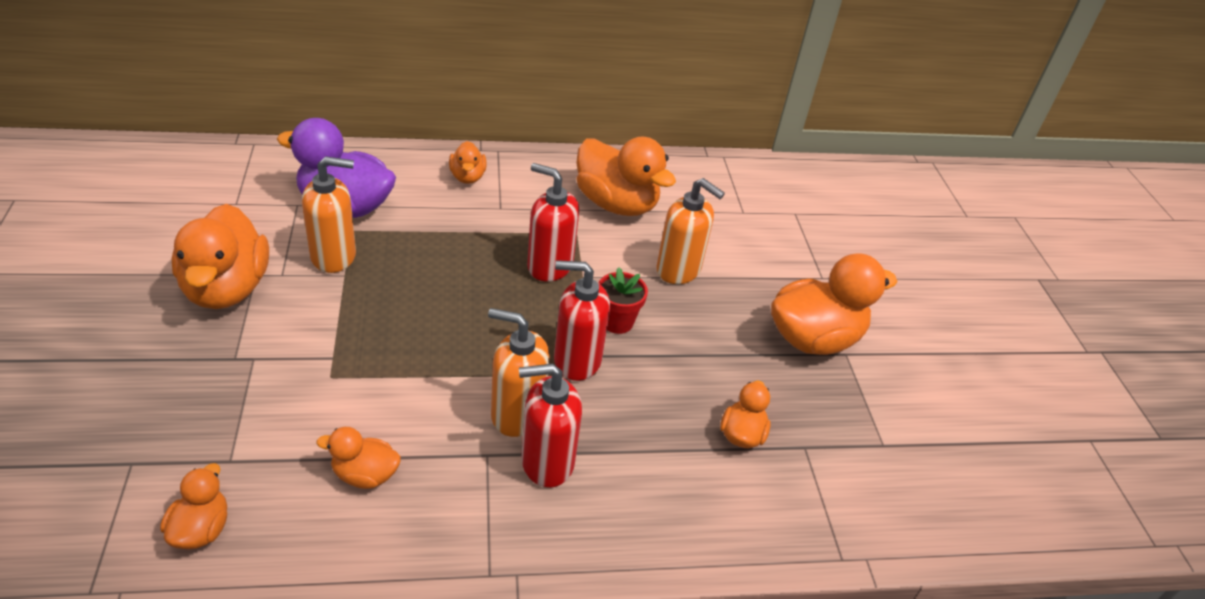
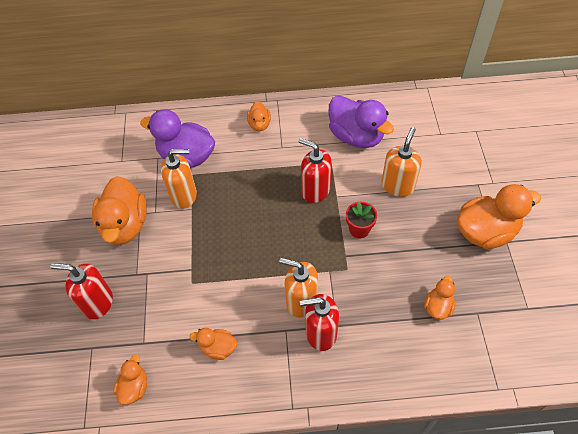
camera: 10 degrees right, 15 degrees up
(576, 360) = (335, 260): red soap dispenser -> red soap dispenser (97, 303)
(616, 204) = (356, 136): orange duck -> purple duck
(679, 270) = (397, 186): orange soap dispenser -> orange soap dispenser turned 105 degrees counterclockwise

